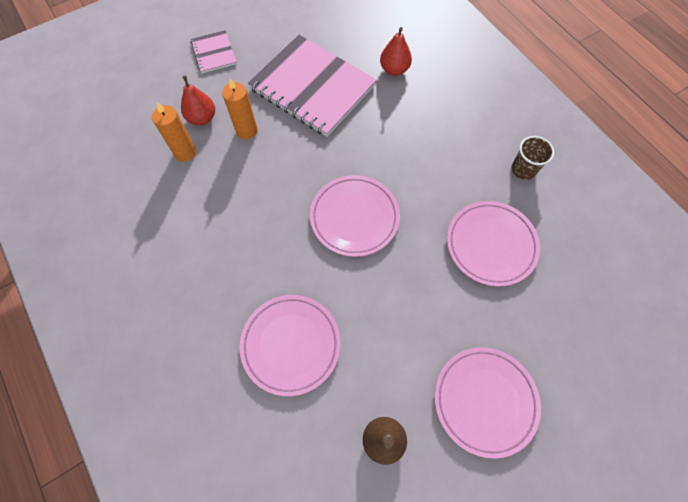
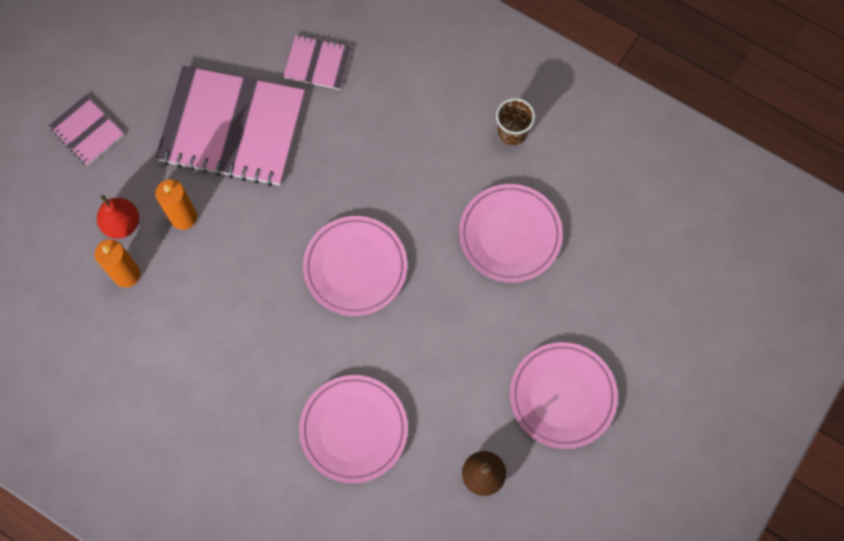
camera: 25 degrees left, 5 degrees up
(394, 69) = (317, 63): red pear -> pink notebook

